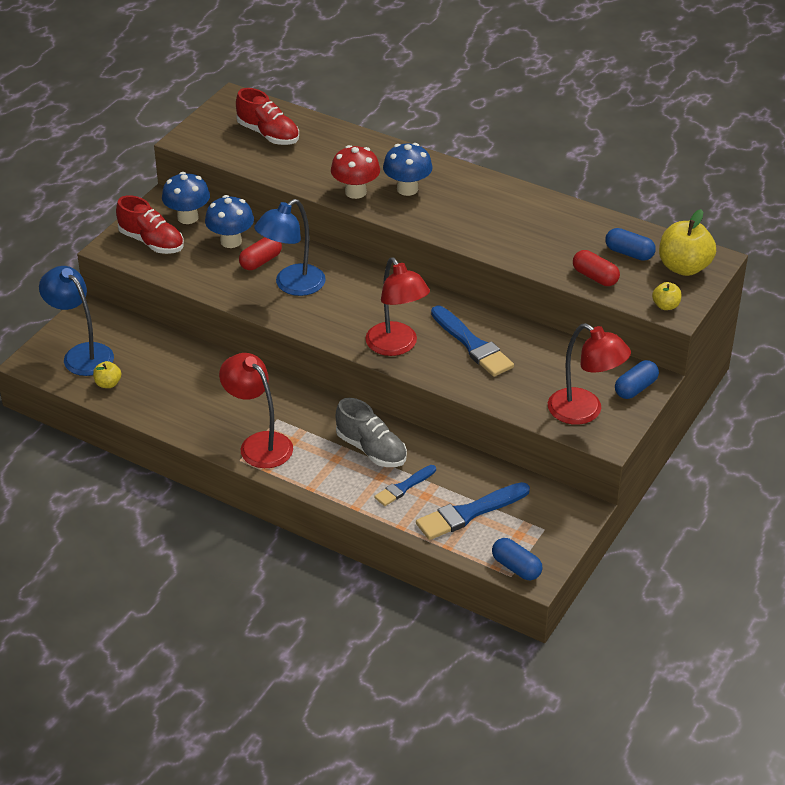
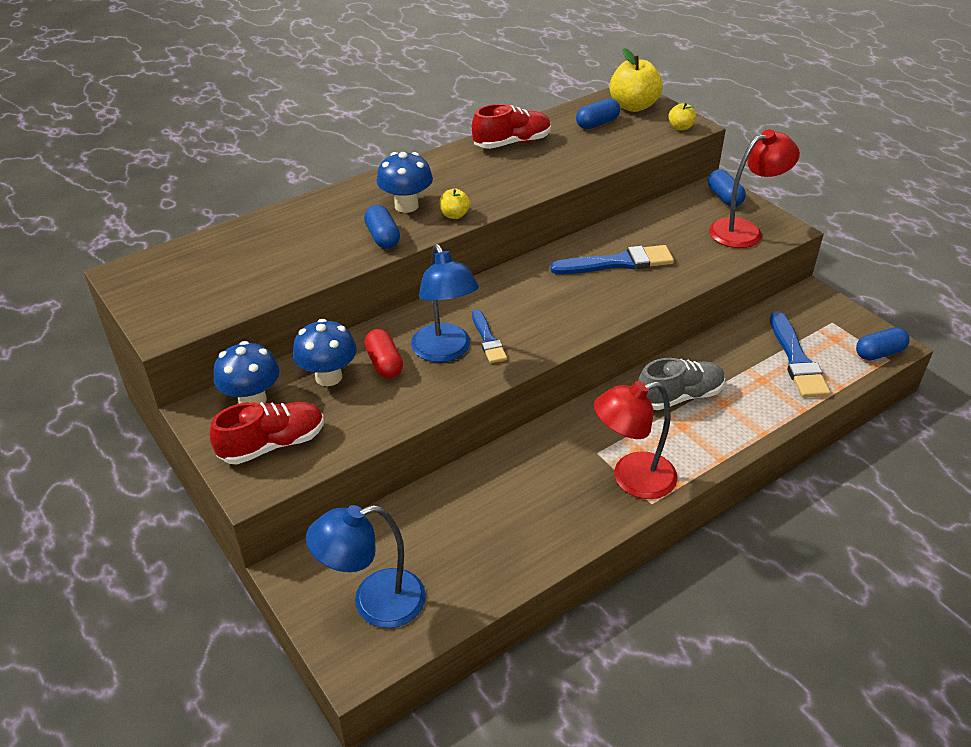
camera: 65 degrees left, 0 degrees up
(108, 384) = (450, 590): yellow apple -> yellow apple (454, 215)
(268, 134) = (220, 267): red shoe -> red shoe (512, 143)
(355, 192) = (382, 237): red mushroom -> blue capsule
(396, 346) = (593, 308): red lamp -> none
(404, 487) = (745, 391): blue brush -> blue brush (488, 339)
(595, 277) = (620, 147): red capsule -> none

